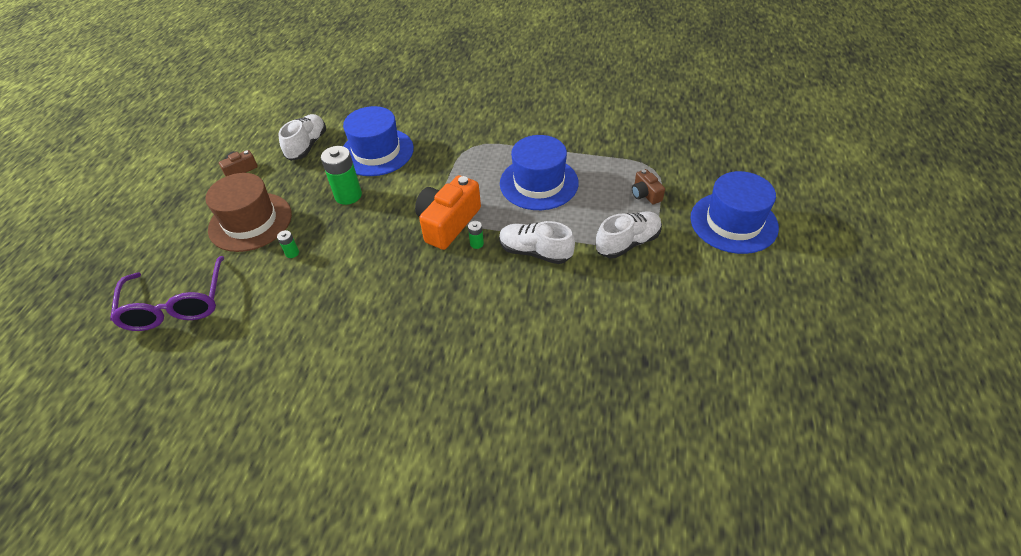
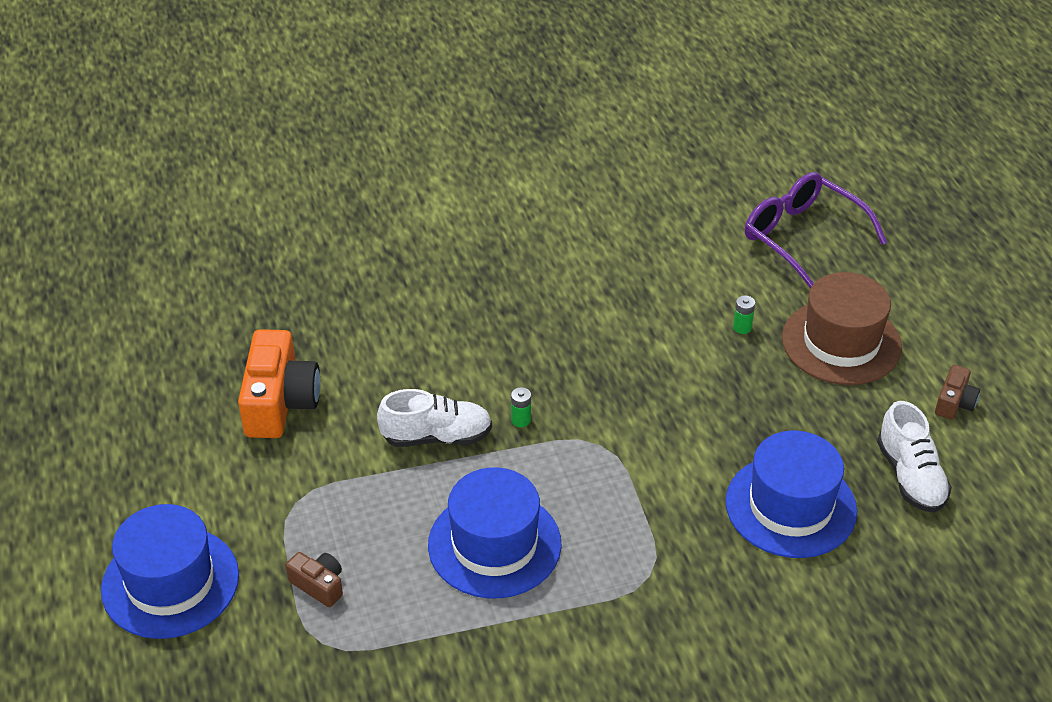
camera: 150 degrees right, 5 degrees down
(348, 195) = (756, 422): green battery -> none
(448, 223) = (581, 433): orange camera -> orange camera (280, 402)
(627, 243) = (317, 493): white shoe -> none

